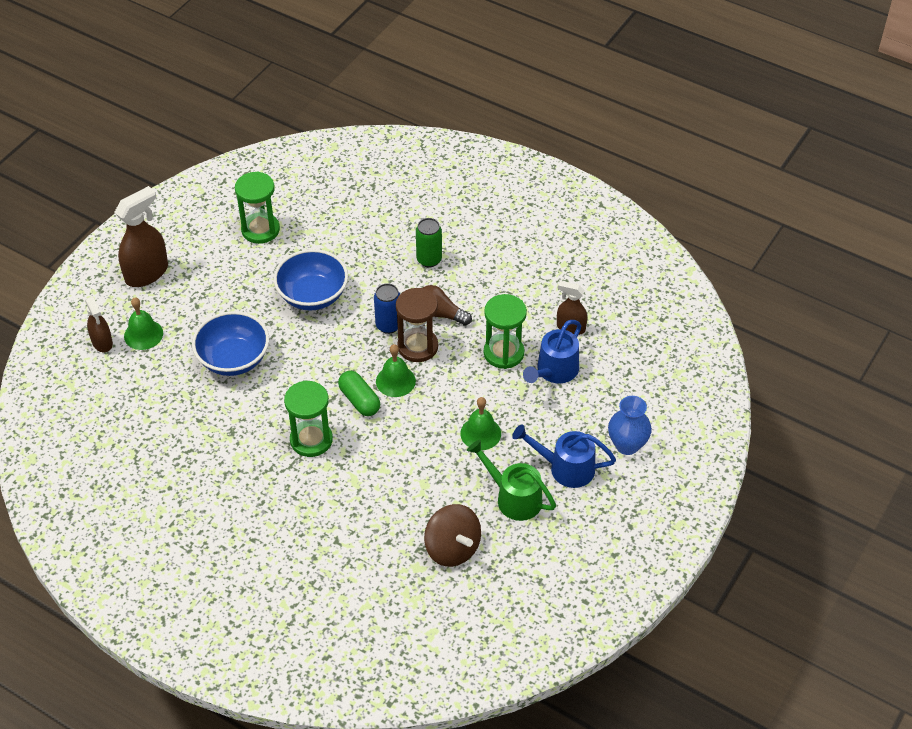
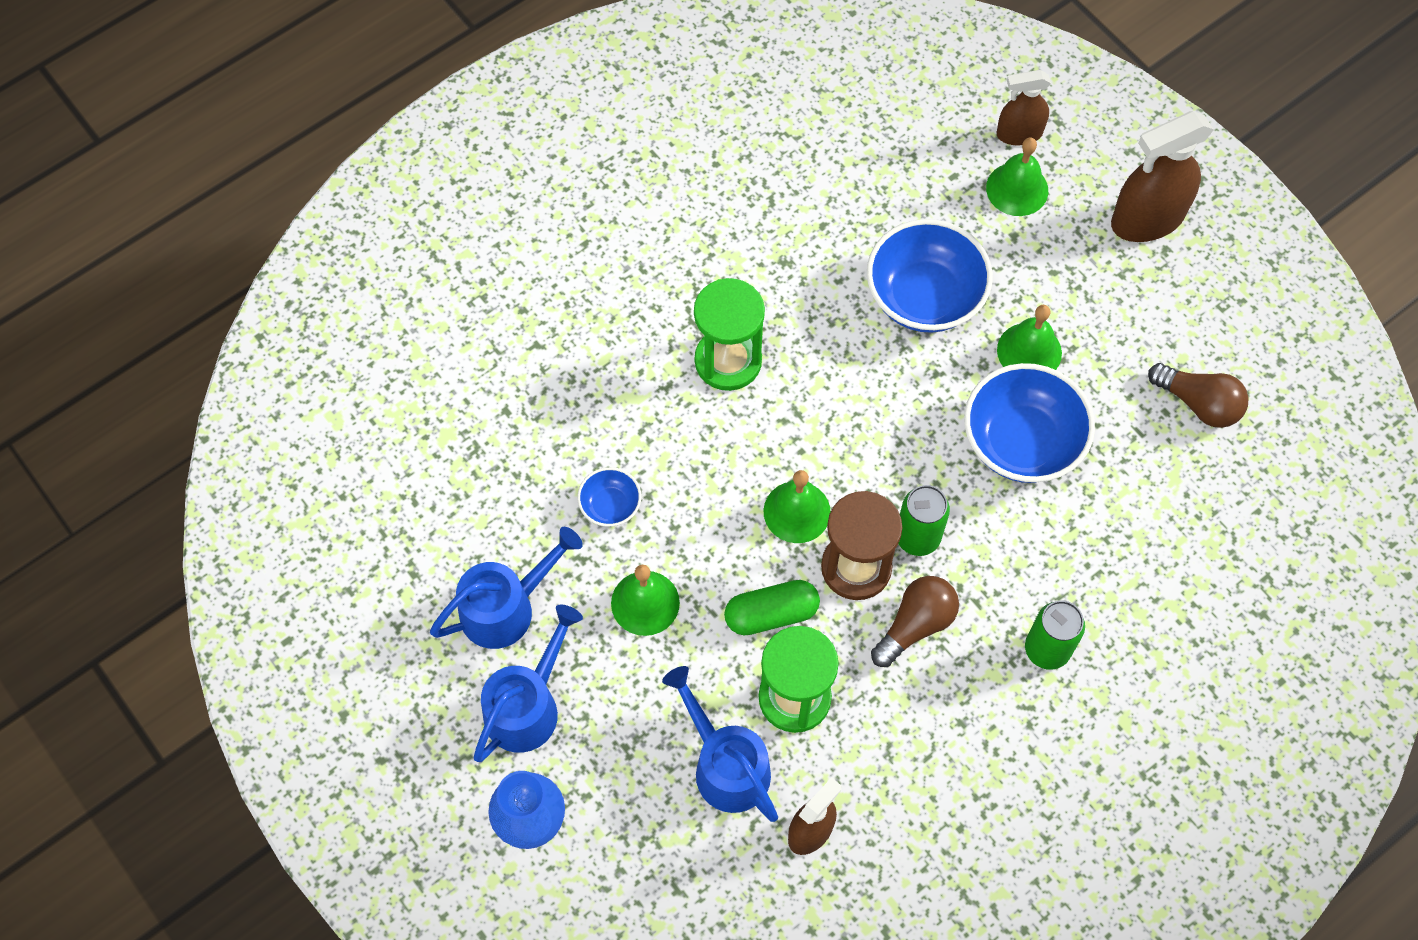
camera: 110 degrees right, 15 degrees up
(147, 273) = (1147, 219): brown spray bottle -> brown spray bottle turned 90 degrees clockwise
(253, 305) = (1029, 351): none -> green bell
(260, 230) = (1198, 403): green hourglass -> brown light bulb
(359, 400) = (777, 448): green capsule -> green capsule (771, 614)
(388, 325) = (917, 537): blue can -> green can
(429, 468) = (610, 506): none -> blue bowl
(452, 548) = (456, 491): brown spinning top -> none
(513, 497) = (506, 607): green watering can -> blue watering can

